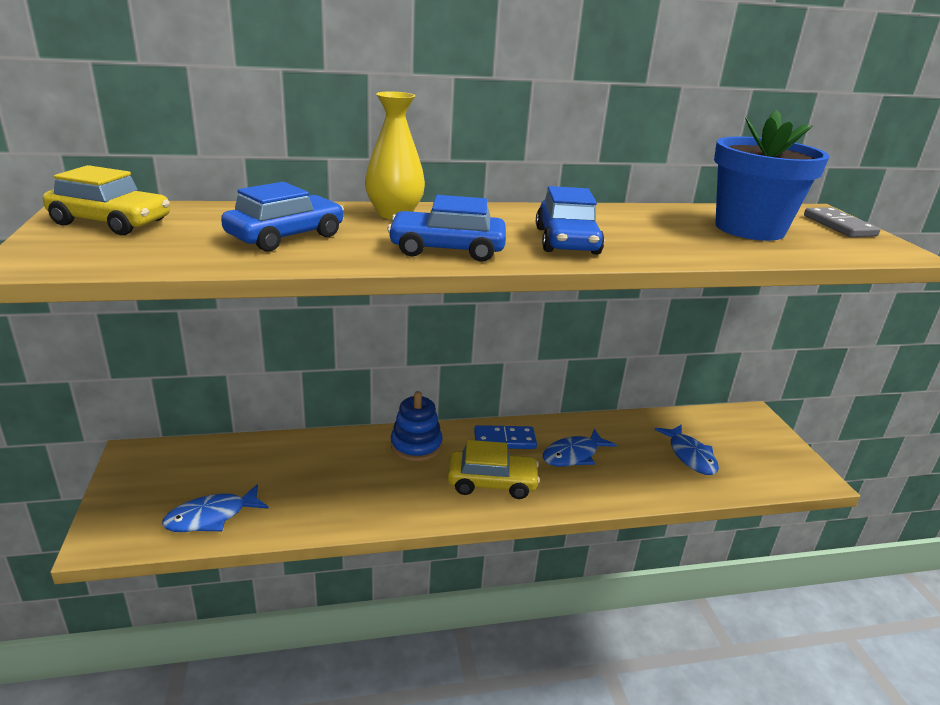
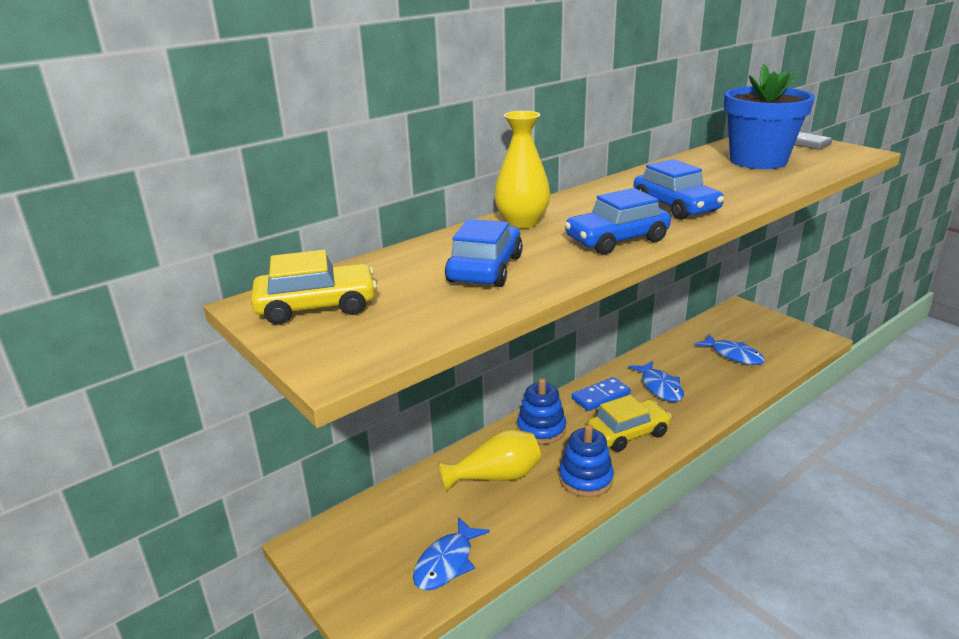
camera: 25 degrees left, 0 degrees up
(331, 467) = (496, 477): none -> yellow vase
(404, 504) = (585, 479): none -> blue stacking toy
(573, 455) = (660, 387): blue fish -> blue fish turned 45 degrees counterclockwise

